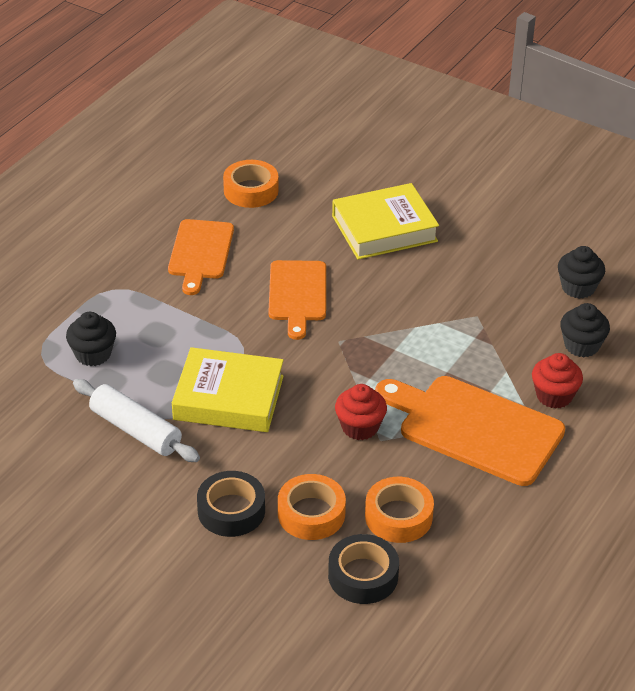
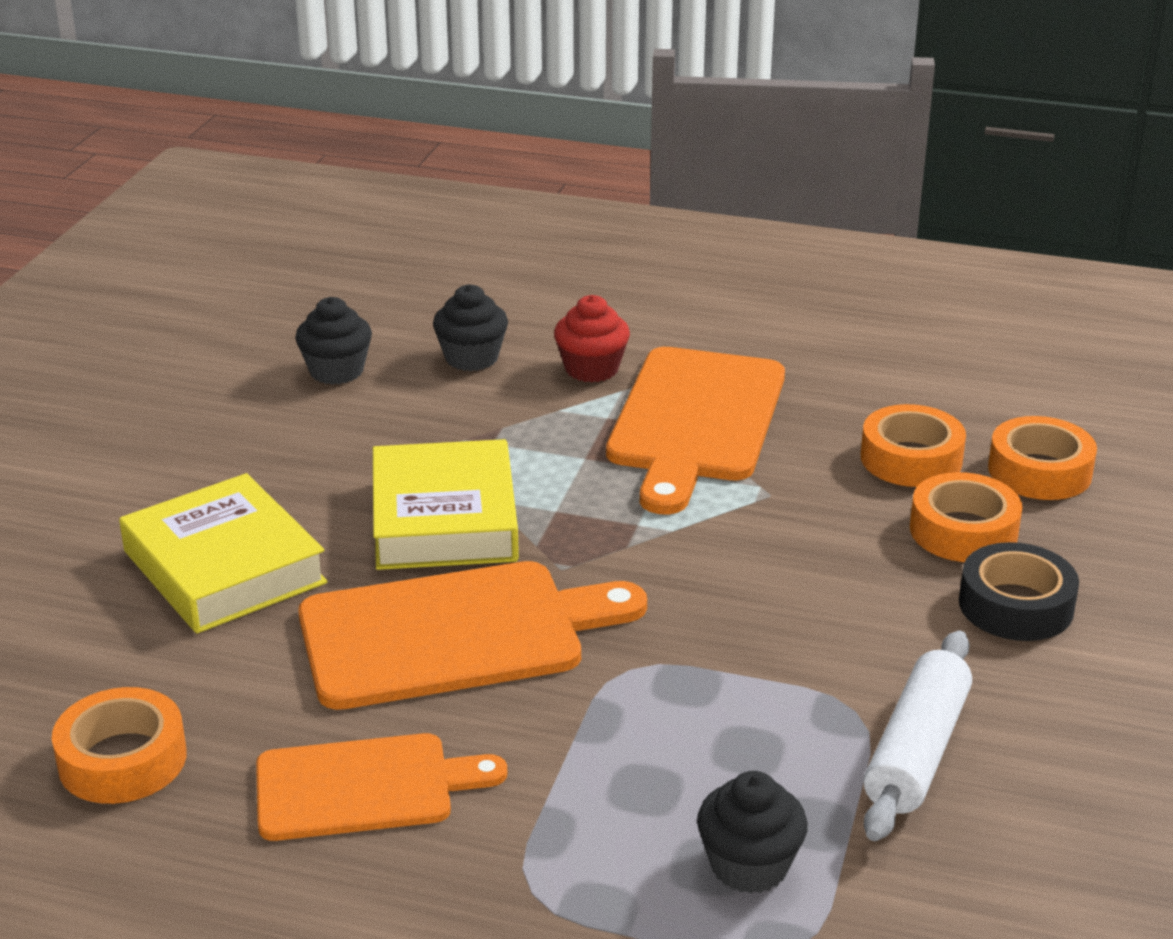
camera: 105 degrees left, 10 degrees down
(228, 398) = (768, 660): yellow book -> yellow book (444, 519)
(297, 294) = (453, 634): orange cutting board -> orange cutting board, size x1.54
(360, 427) = (754, 516): red cupcake -> none
(363, 576) = (1039, 471): black tape -> orange tape

